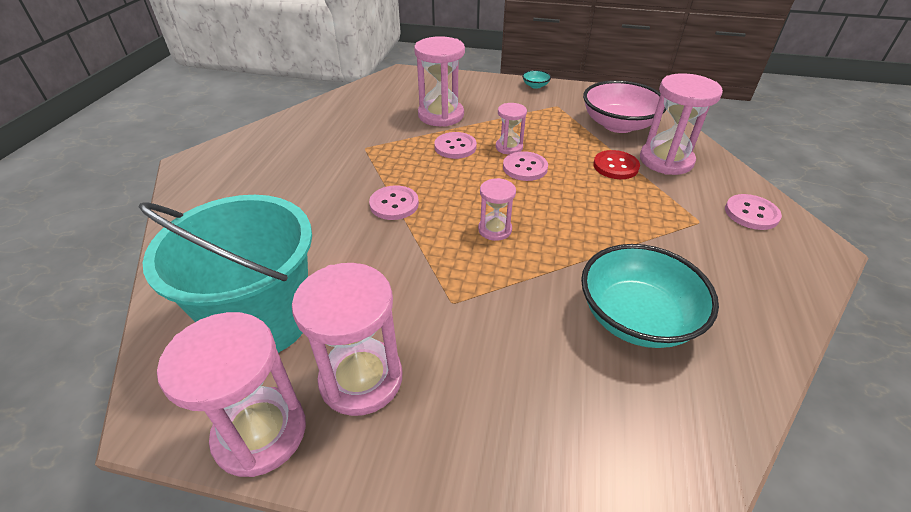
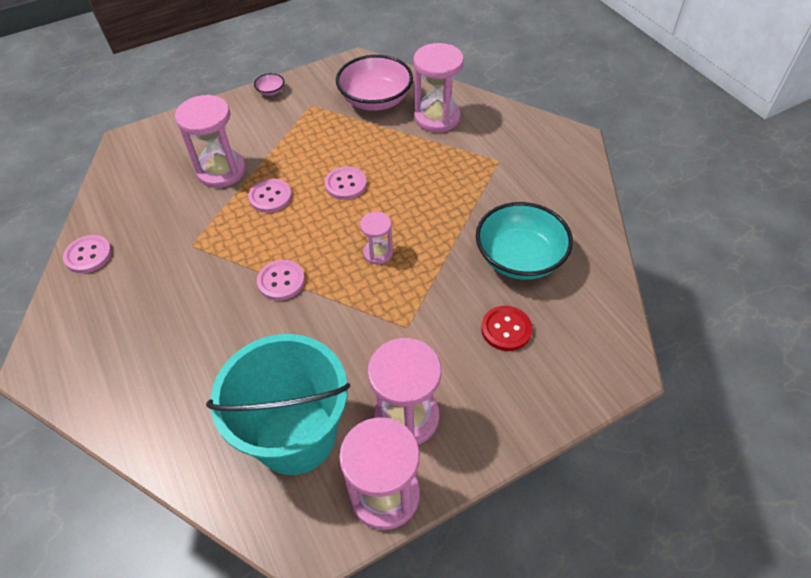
camera: 40 degrees left, 10 degrees up
(509, 147) = (314, 171): pink hourglass -> none
(535, 86) = (271, 91): turquoise bowl -> pink bowl
(615, 166) = (408, 144): red button -> red button (506, 329)
(751, 213) = (522, 134): pink button -> pink button (88, 255)

